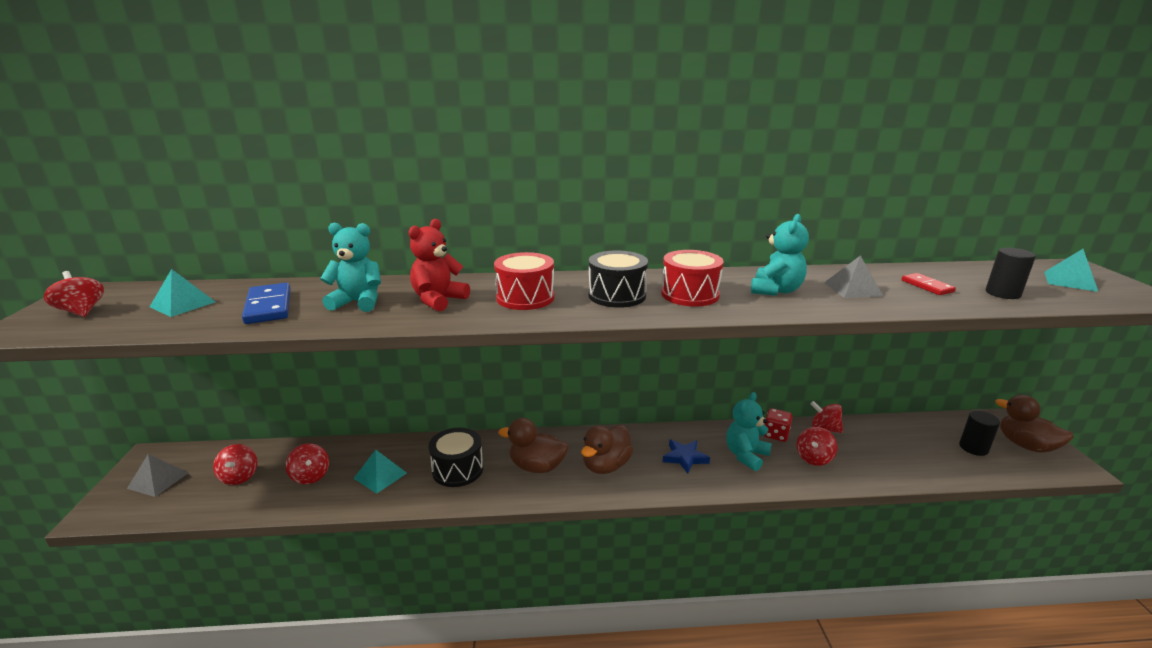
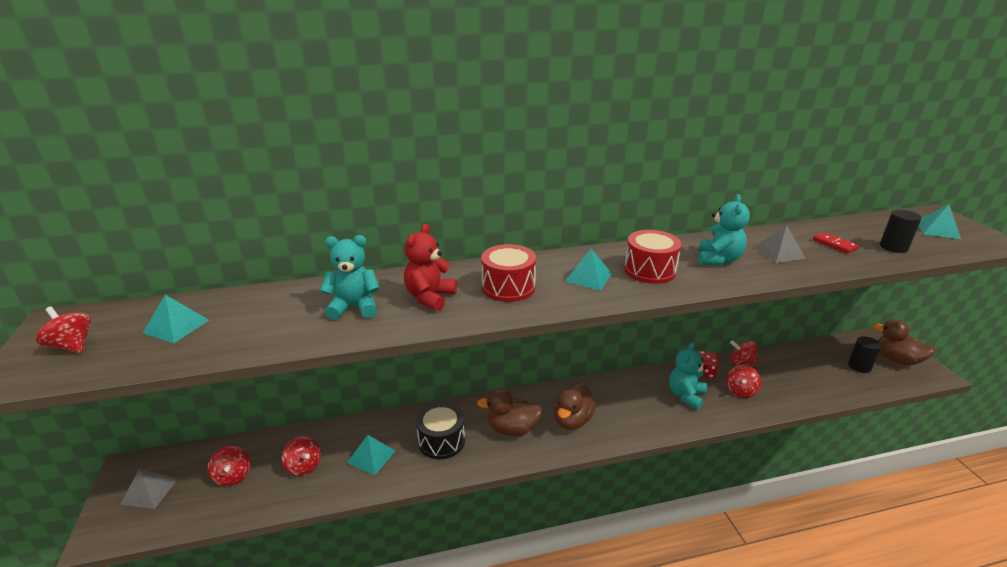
camera: 10 degrees left, 5 degrees up
(269, 306) = (268, 320): blue domino -> none
(617, 295) = (588, 277): black drum -> turquoise pyramid
(684, 458) = (636, 404): blue star -> none

